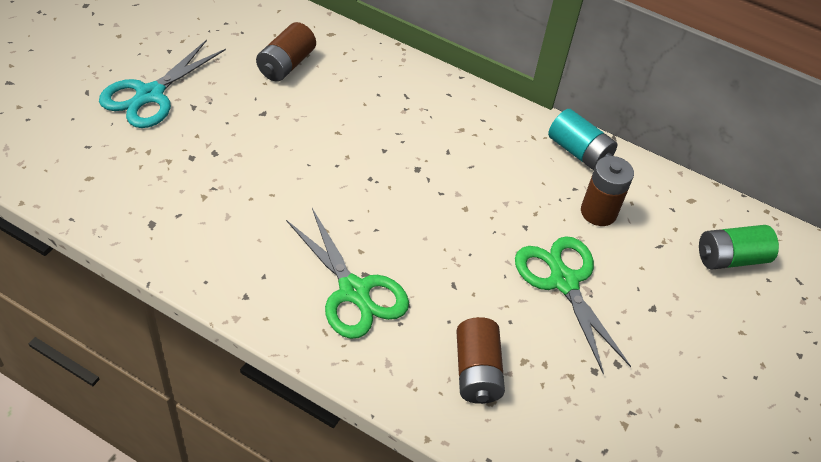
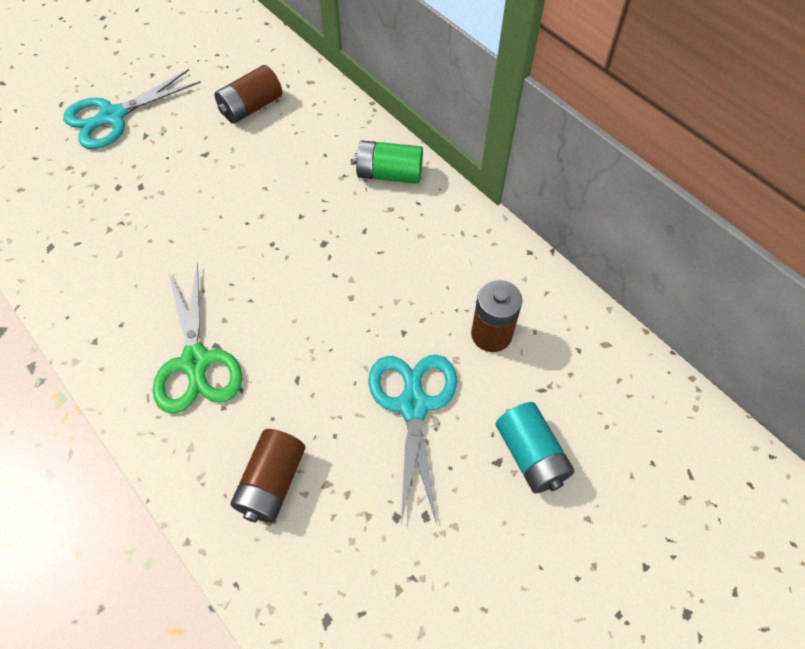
camera: 25 degrees right, 10 degrees up
(563, 282) = (413, 405): green scissors -> turquoise scissors
(578, 152) = (503, 260): turquoise battery -> turquoise battery (530, 455)
(730, 258) = (618, 425): green battery -> green battery (389, 174)

